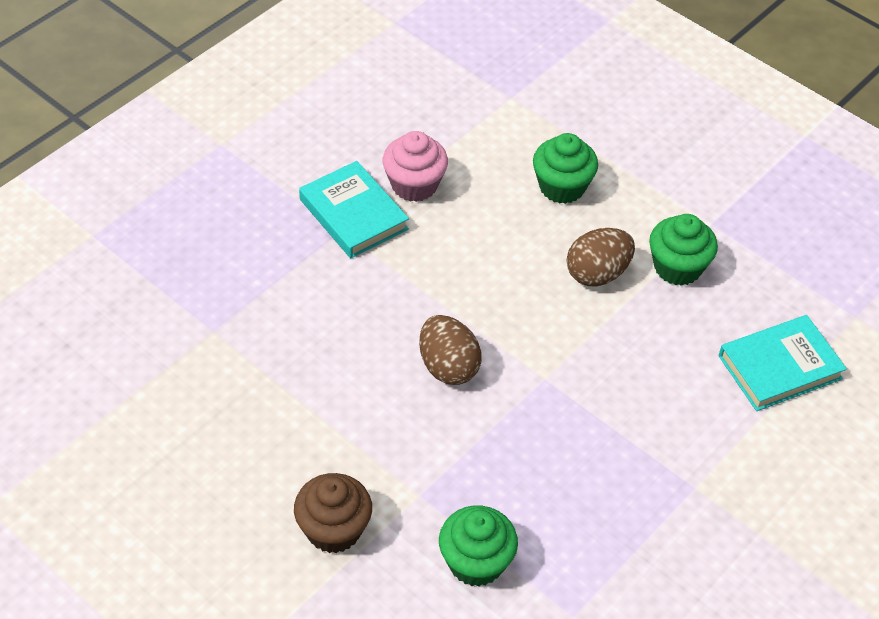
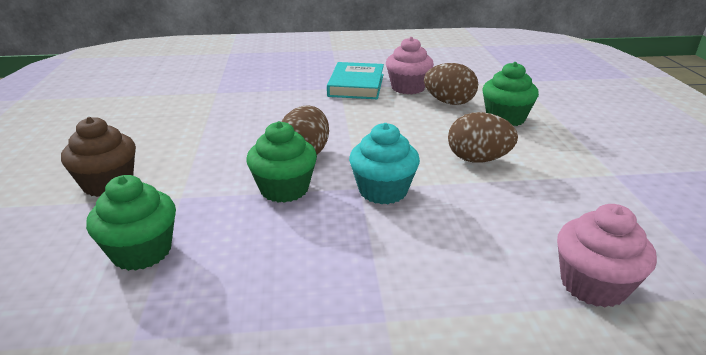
camera: 45 degrees right, 20 degrees down
(484, 189) = (449, 102): none -> brown egg
(567, 369) = (383, 191): none -> turquoise cupcake
(677, 267) = (553, 182): green cupcake -> green cupcake (284, 189)
(779, 367) = (593, 285): turquoise book -> pink cupcake

